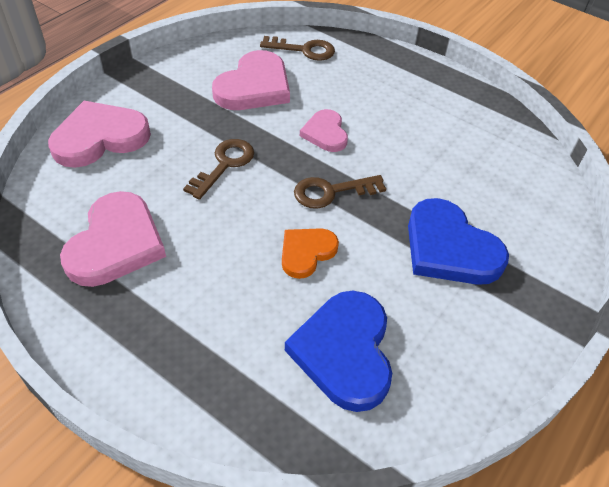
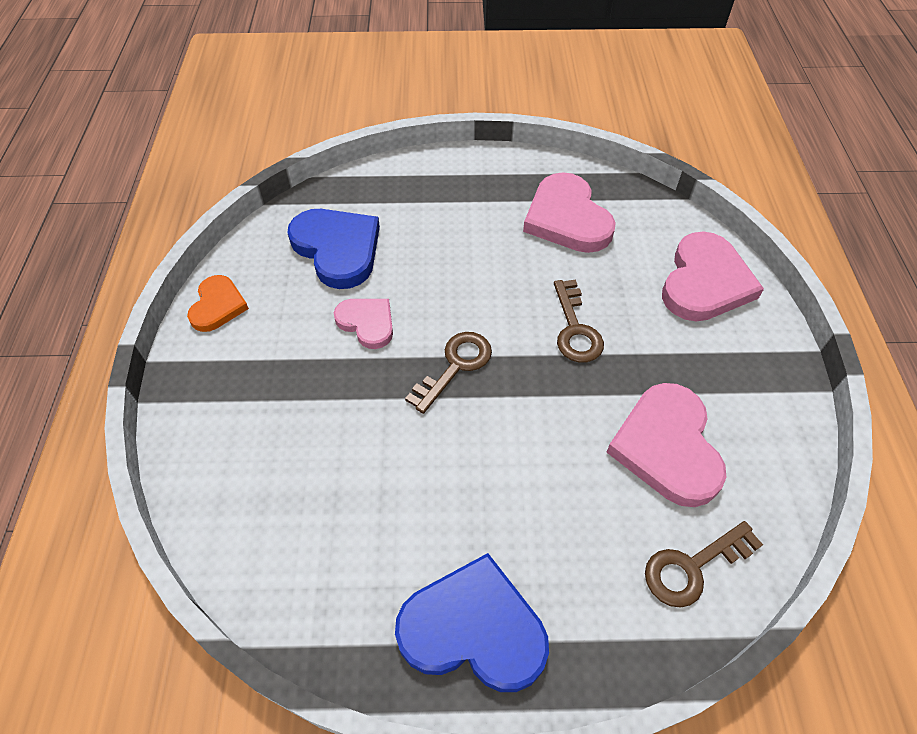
camera: 145 degrees right, 5 degrees up
(306, 252) = (425, 297): orange heart -> orange heart (218, 306)
(325, 133) = (526, 435): pink heart -> pink heart (367, 323)
(449, 248) = (305, 379): blue heart -> blue heart (473, 628)

